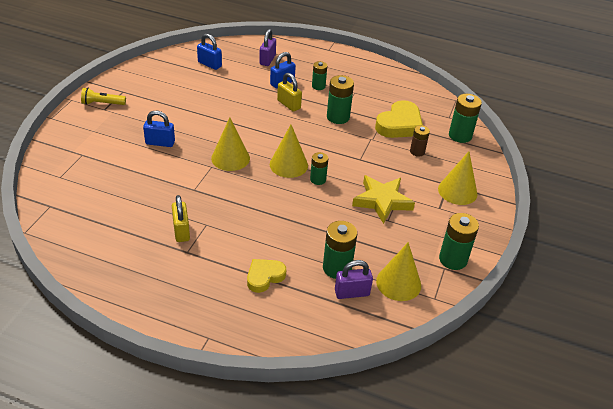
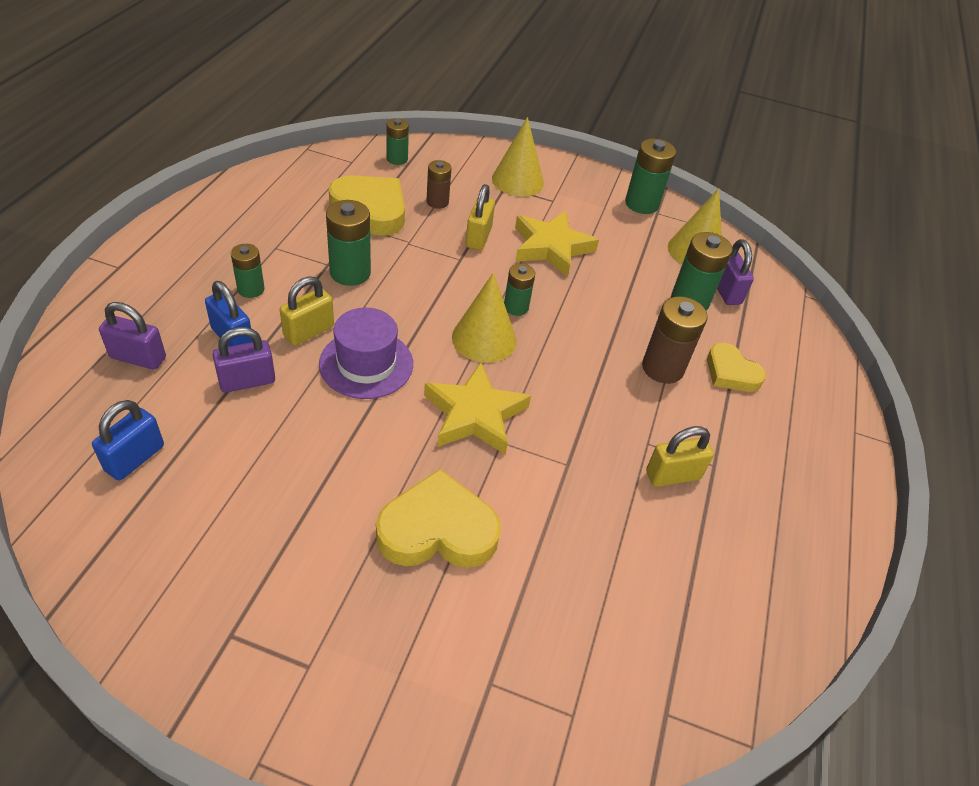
camera: 95 degrees left, 5 degrees up
(102, 103) = (284, 675): yellow flashlight -> none
(160, 143) = (437, 530): blue padlock -> yellow heart
(230, 158) = (475, 414): yellow cone -> yellow star
(253, 88) = (247, 381): none -> purple padlock
(266, 123) = (366, 364): none -> purple hat
(267, 241) = (662, 368): none -> brown battery
(384, 168) = (478, 237): none -> yellow padlock
(460, 135) = (397, 159): green battery -> green battery, size x0.62

